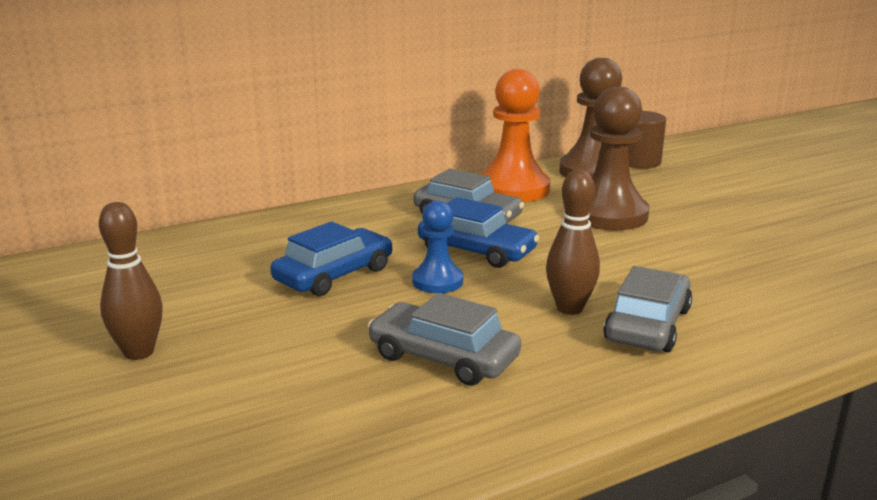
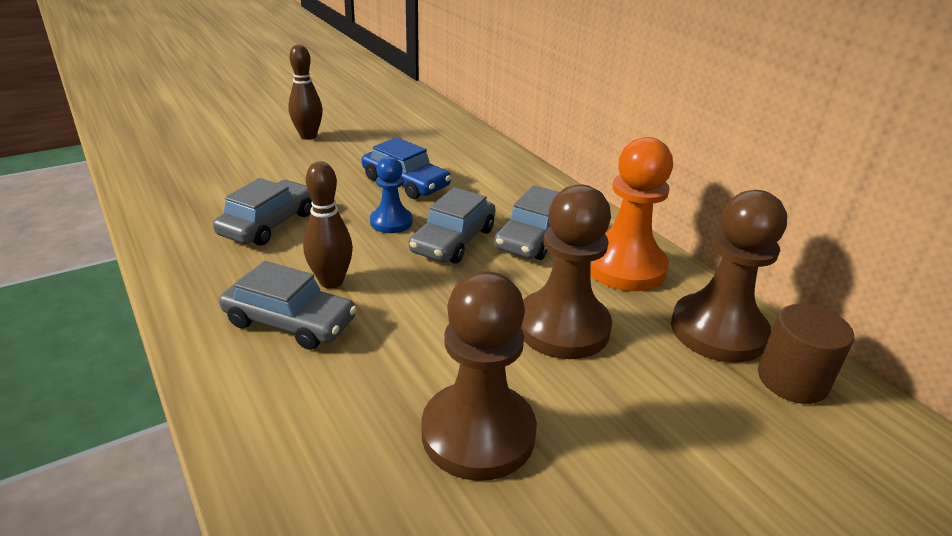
camera: 85 degrees right, 10 degrees up
(476, 251) = (453, 240): blue car -> grey car
(745, 246) = (478, 433): none -> brown pawn

